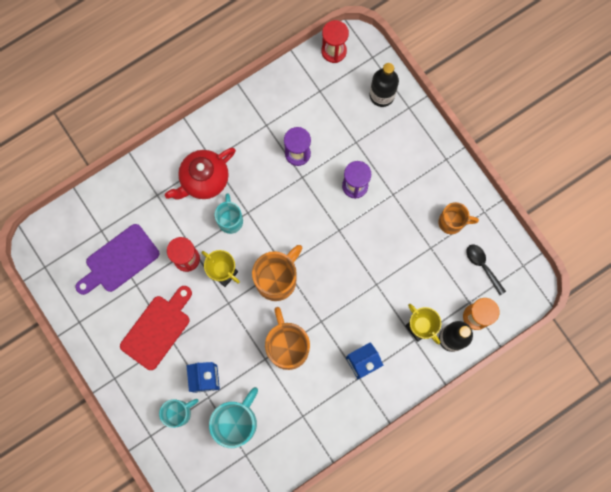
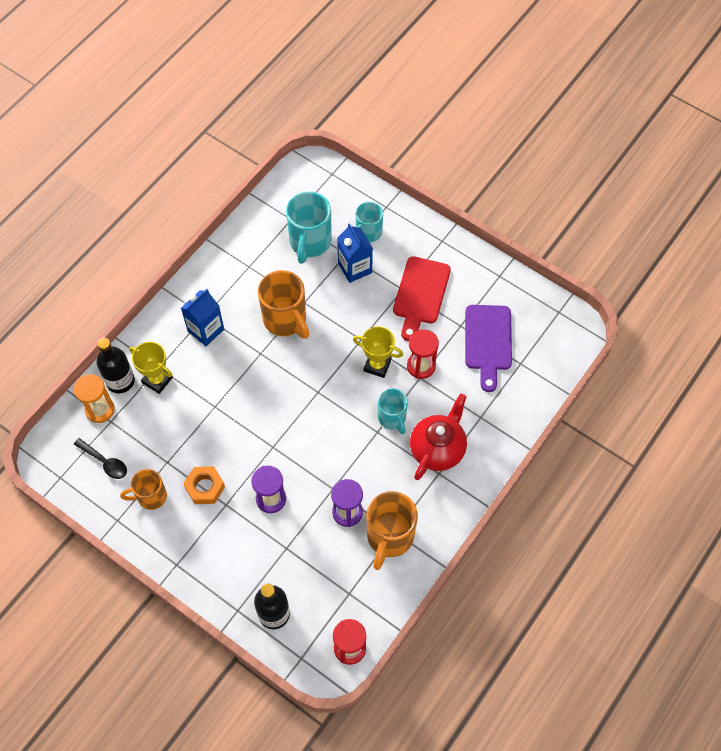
camera: 160 degrees right, 15 degrees down
(119, 260) = (488, 342): purple cutting board -> purple cutting board turned 150 degrees clockwise
(277, 279) = (320, 377): orange mug -> orange mug (389, 537)
(405, 214) = (205, 487): none -> orange nut

